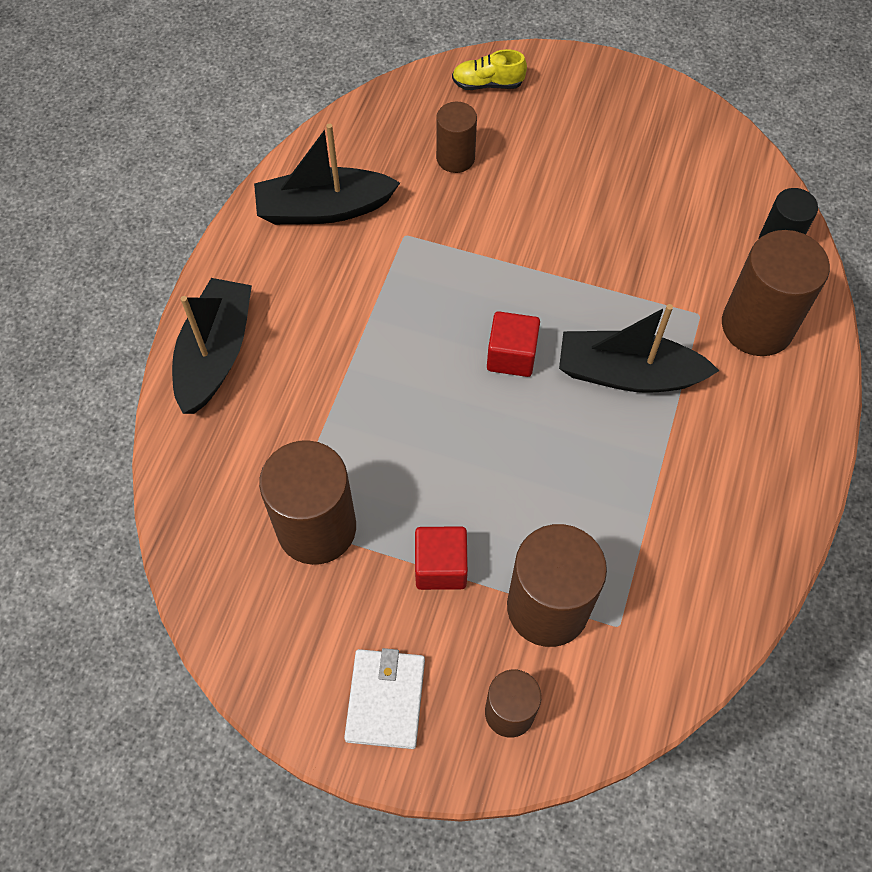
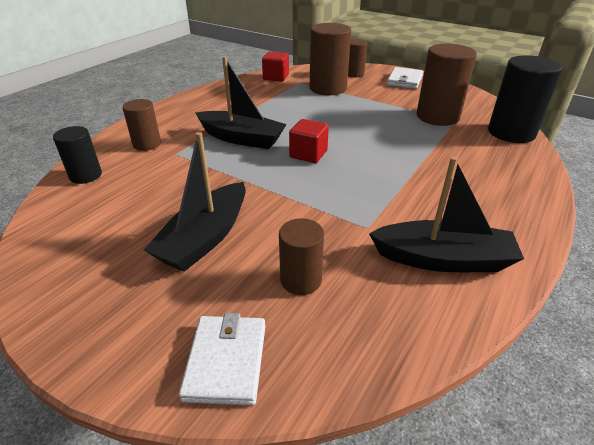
camera: 165 degrees left, 25 degrees down
(194, 497) = (511, 133): none -> black cylinder
(215, 354) = (519, 183): black boat -> black boat (205, 238)
(440, 566) = (374, 101): red cube -> red cube (276, 77)
(487, 84) = (226, 361): yellow shoe -> white wallet
(757, 326) = (147, 144): brown cylinder -> brown cylinder, size x0.58

